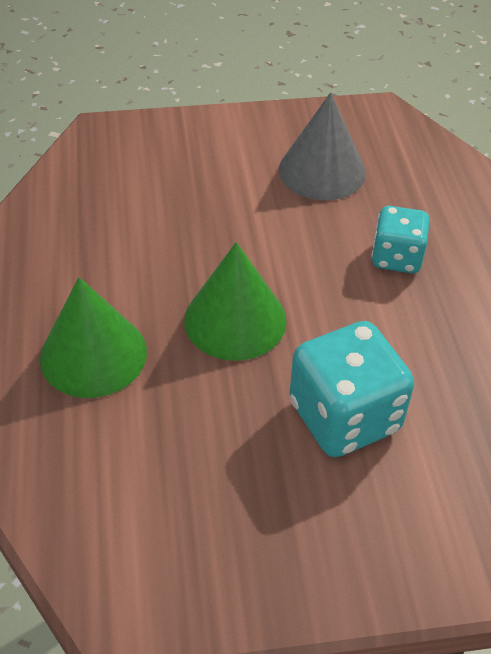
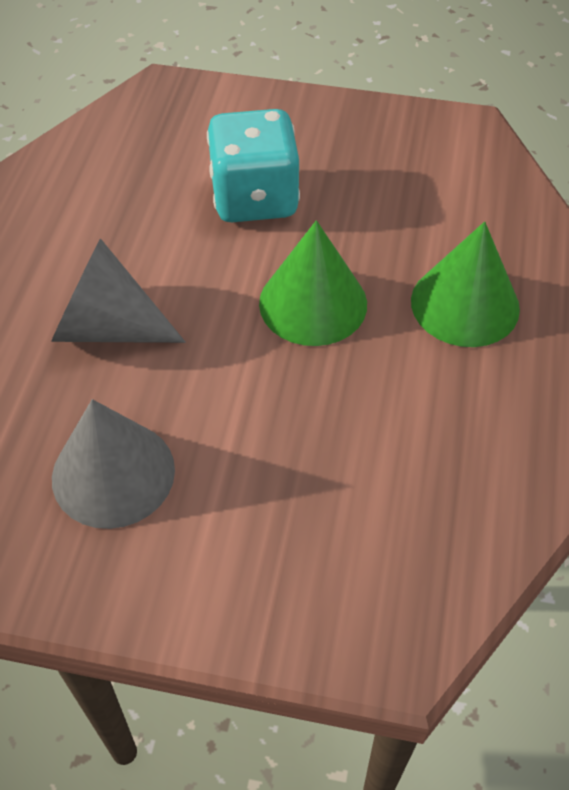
camera: 160 degrees left, 5 degrees up
(396, 258) = (107, 327): turquoise dice -> grey cone

